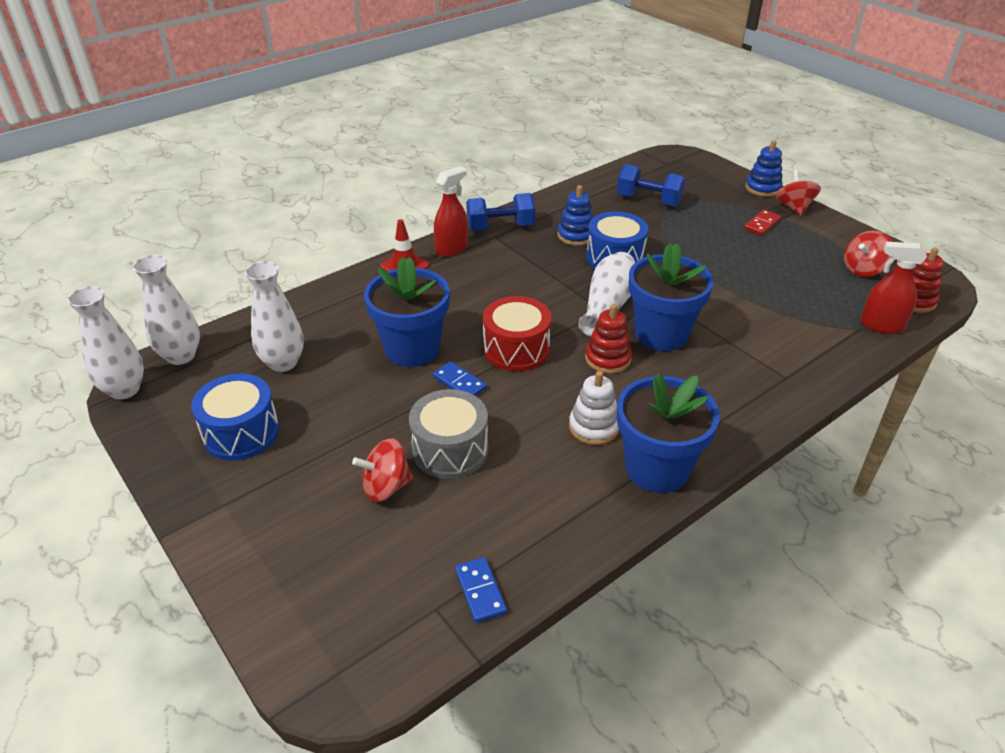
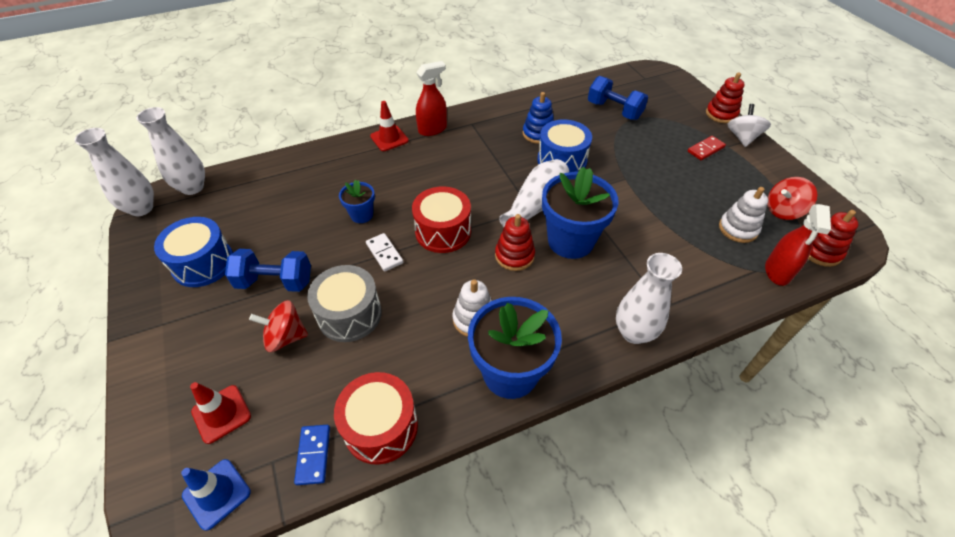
camera: 15 degrees right, 10 degrees up
(283, 363) = (261, 208): white vase -> white vase (634, 332)
(350, 577) = (221, 414): none -> red traffic cone
(387, 653) = (216, 494): none -> blue traffic cone
(412, 349) = (361, 215): blue flower pot -> blue flower pot, size x0.51
(459, 383) = (384, 253): blue domino -> white domino
(500, 227) = (480, 116): blue dumbbell -> blue dumbbell (275, 282)
(542, 548) = (381, 427): none -> red drum
(762, 188) = (721, 114): blue stacking toy -> red stacking toy
(794, 207) = (742, 138): red spinning top -> white spinning top
(826, 293) = (738, 229): none -> white stacking toy
(881, 325) = (777, 272): red spray bottle -> red spray bottle turned 105 degrees counterclockwise

